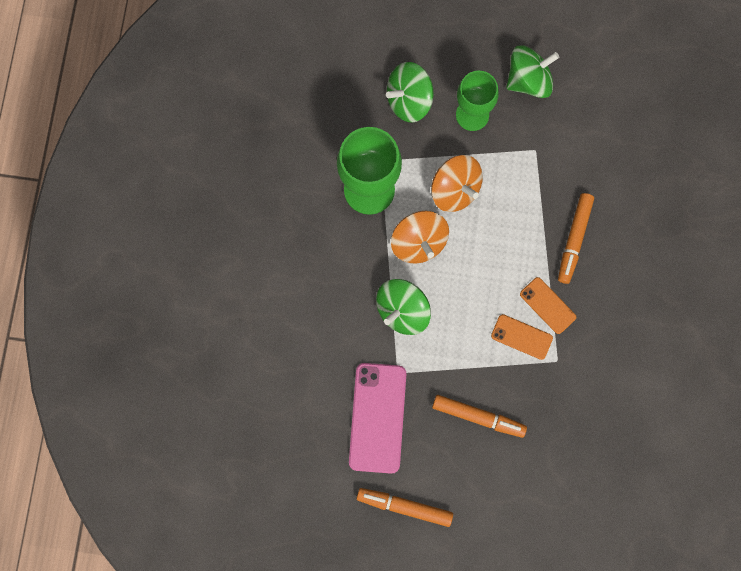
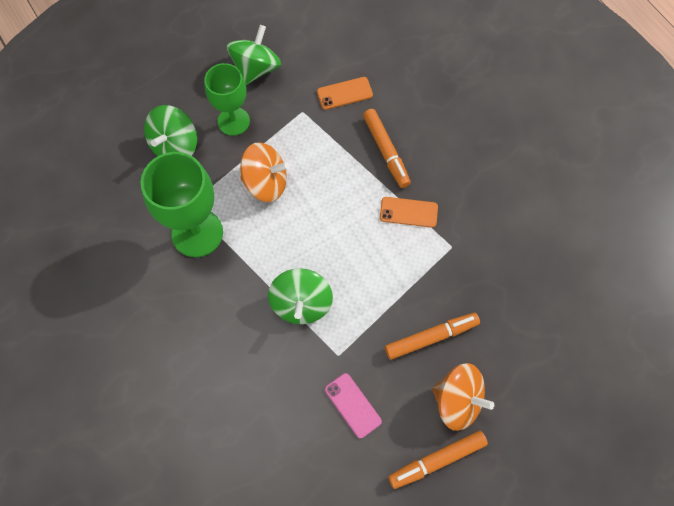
camera: 40 degrees left, 10 degrees down
(377, 418) = (353, 405): pink phone -> pink phone, size x0.55
(419, 242) = (270, 242): orange spinning top -> orange spinning top (457, 401)
(521, 337) = (410, 250): orange phone -> orange phone (344, 93)

